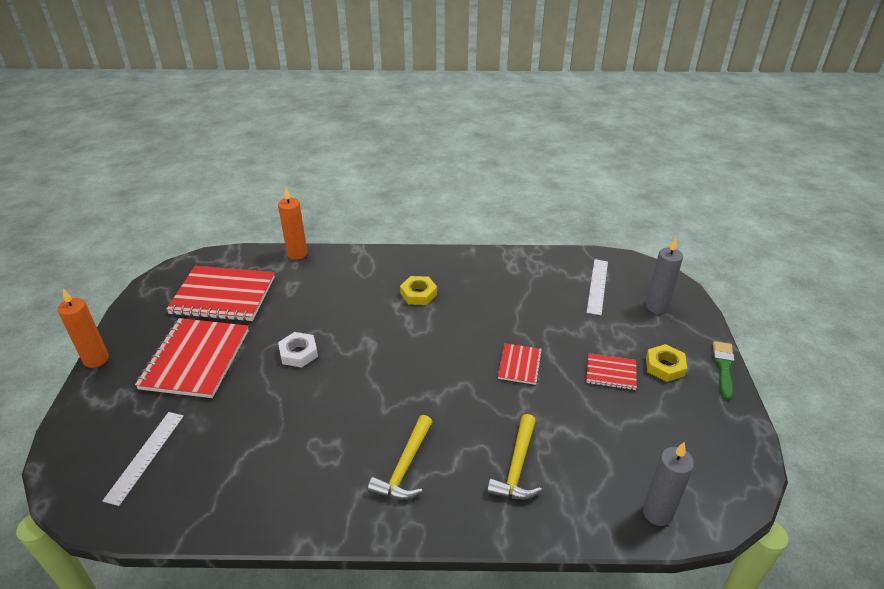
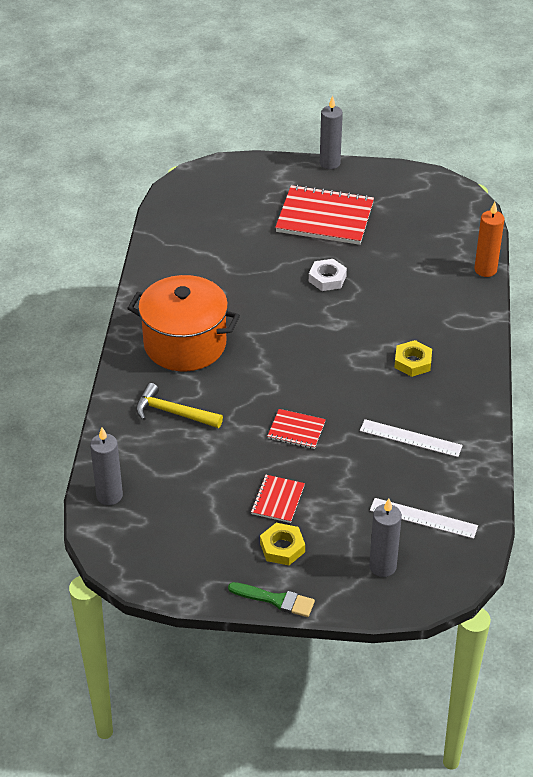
camera: 95 degrees right, 5 degrees up
(96, 359) = (330, 163): orange candle -> grey candle
(145, 456) = (220, 205): white ruler -> white ruler (410, 438)
(223, 296) = (413, 224): red notebook -> none
(404, 467) = (185, 344): yellow hammer -> orange pot

